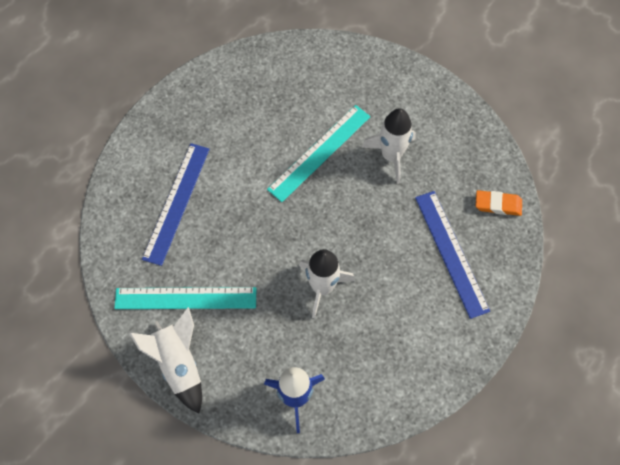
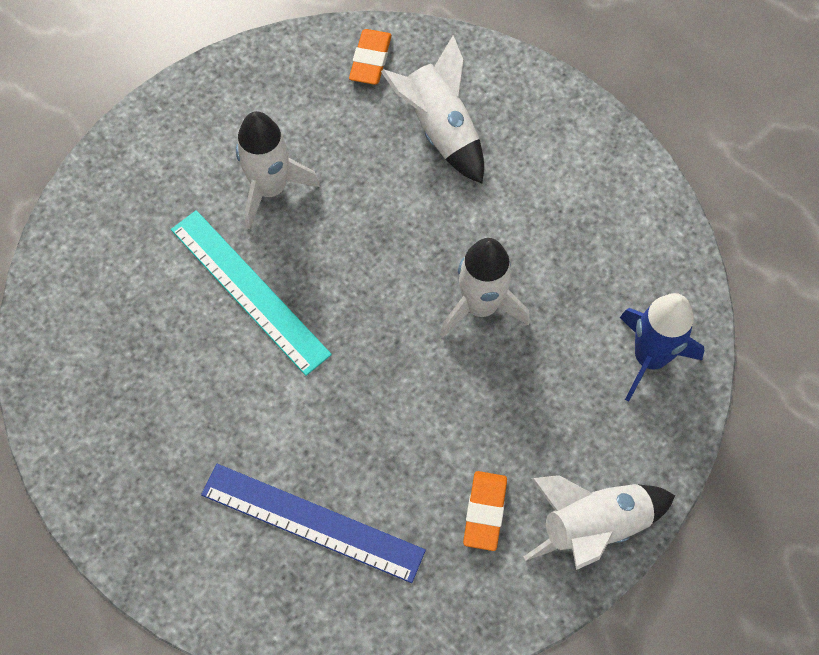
camera: 85 degrees left, 0 degrees up
(185, 298) = (485, 512): turquoise ruler -> orange eraser
(451, 253) = (440, 129): blue ruler -> white rocket

